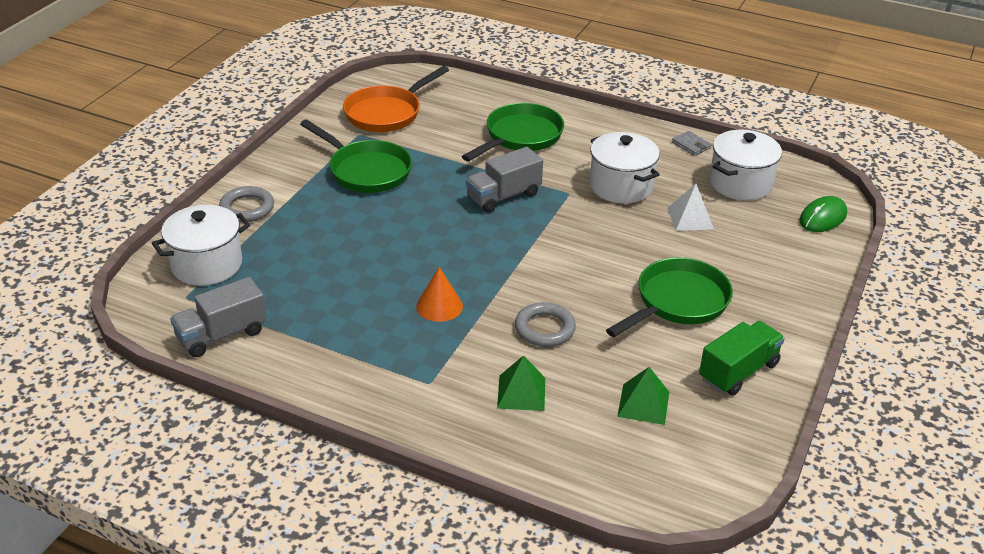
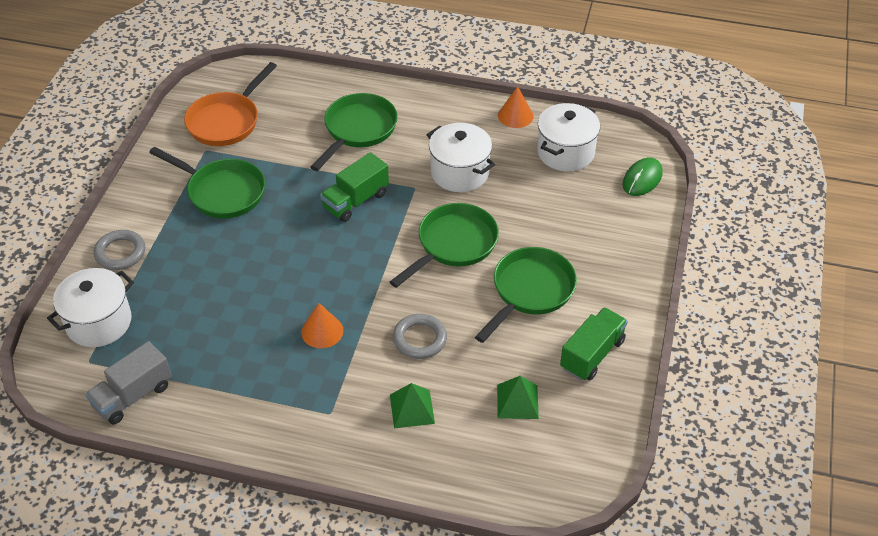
camera: 10 degrees left, 10 degrees up
(503, 196) = (355, 201): grey truck -> green truck
(601, 248) = (453, 244): none -> green pan
(690, 218) = (527, 198): white pyramid -> none
(691, 145) = (515, 116): grey wallet -> orange cone

